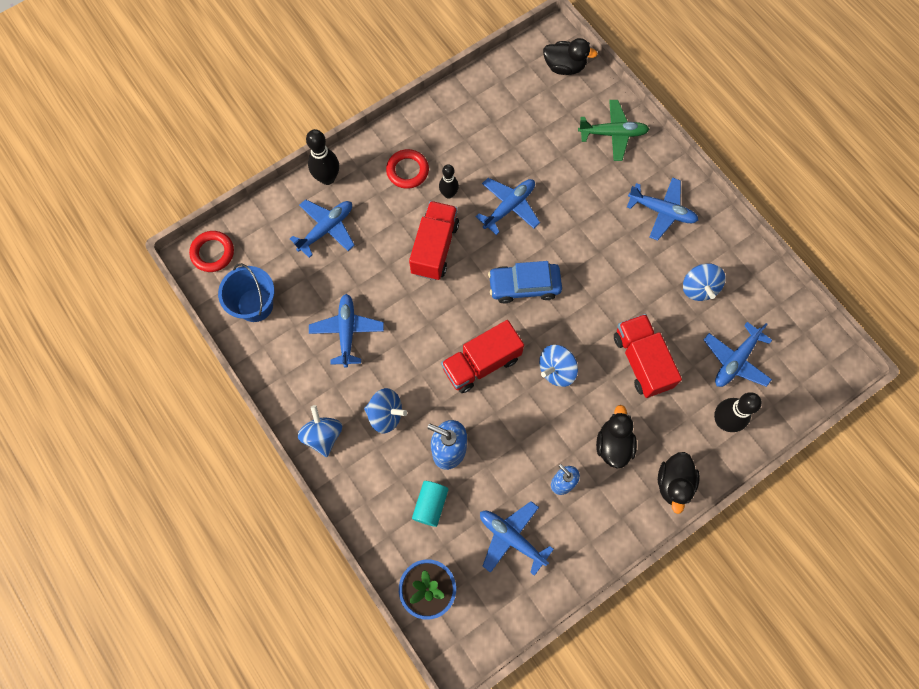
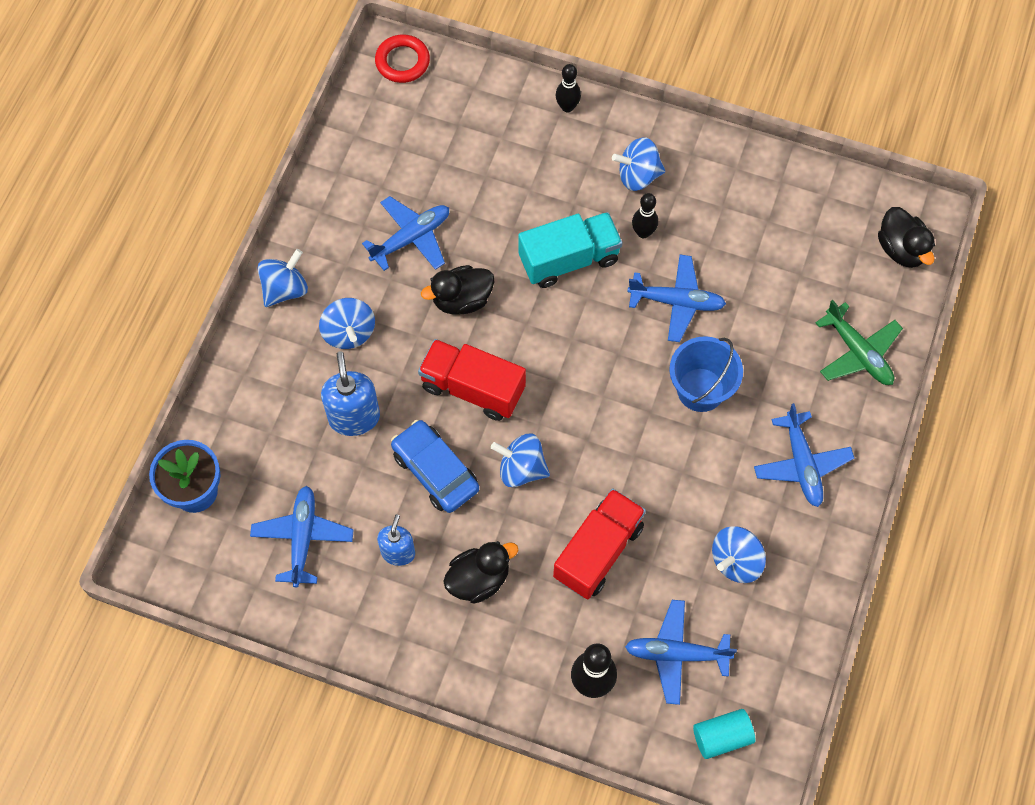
camera: 55 degrees right, 5 degrees down
(255, 305) = (376, 136): blue bucket -> blue bucket (700, 389)
(326, 229) = (509, 144): blue plane -> none
(327, 178) = (567, 107): black bowling pin -> black bowling pin, size x0.65
(407, 171) = (638, 175): red ring -> blue spinning top
(430, 505) = (283, 437): turquoise cylinder -> turquoise cylinder (722, 737)
(435, 248) = (569, 259): red truck -> turquoise truck
(524, 286) = (594, 375): blue car -> blue car (435, 471)
(673, 483) = (479, 670): black duck -> black duck (461, 300)

